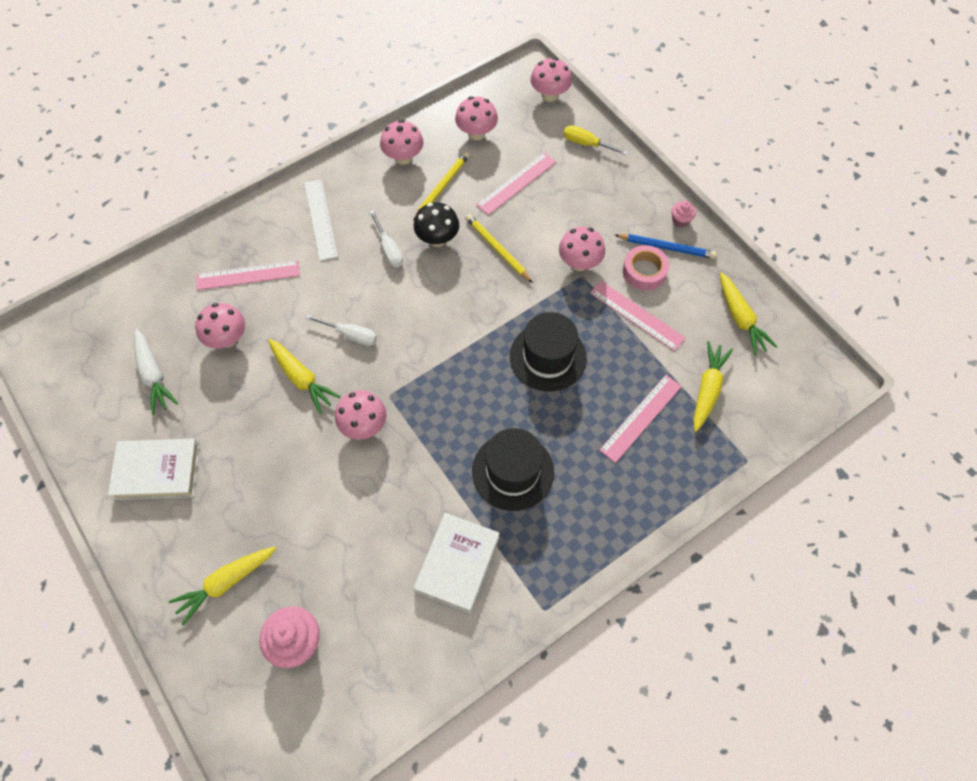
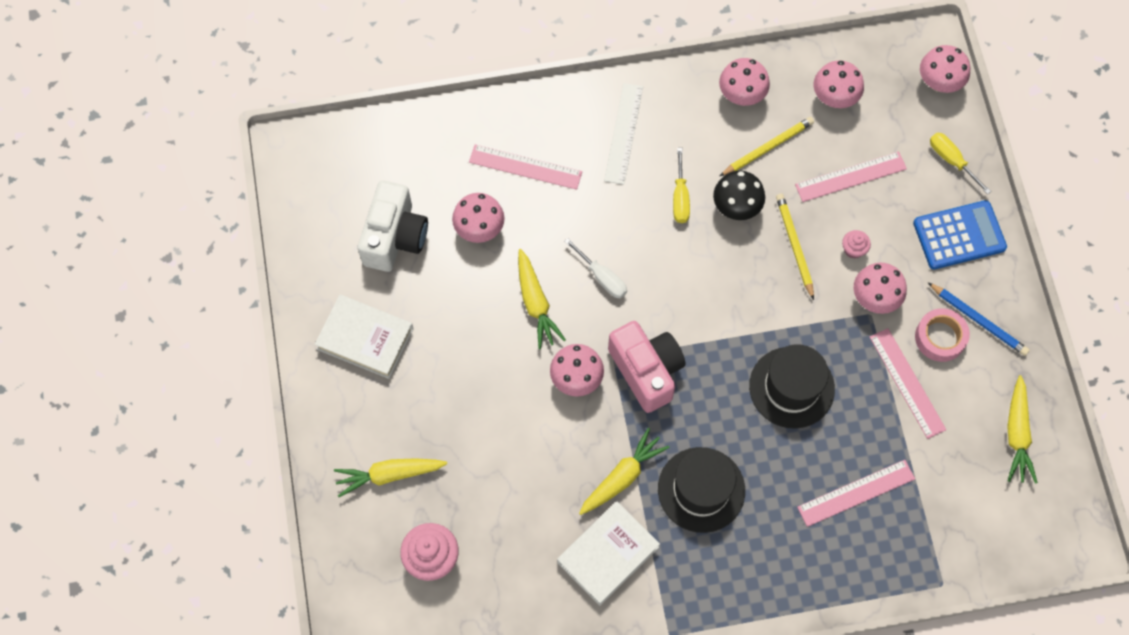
camera: 25 degrees right, 5 degrees up
(153, 375) = (395, 237): white carrot -> white camera
(388, 249) = (680, 197): white screwdriver -> yellow screwdriver
(421, 394) = (646, 371): none -> pink camera
(619, 193) = (959, 235): none -> blue calculator
(680, 220) = (1010, 296): pink cupcake -> pink cupcake (853, 249)
(707, 389) = (940, 494): yellow carrot -> yellow carrot (622, 477)

